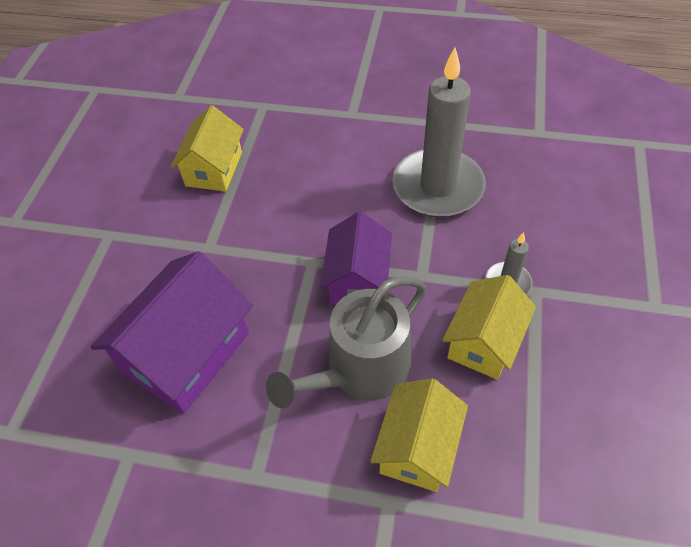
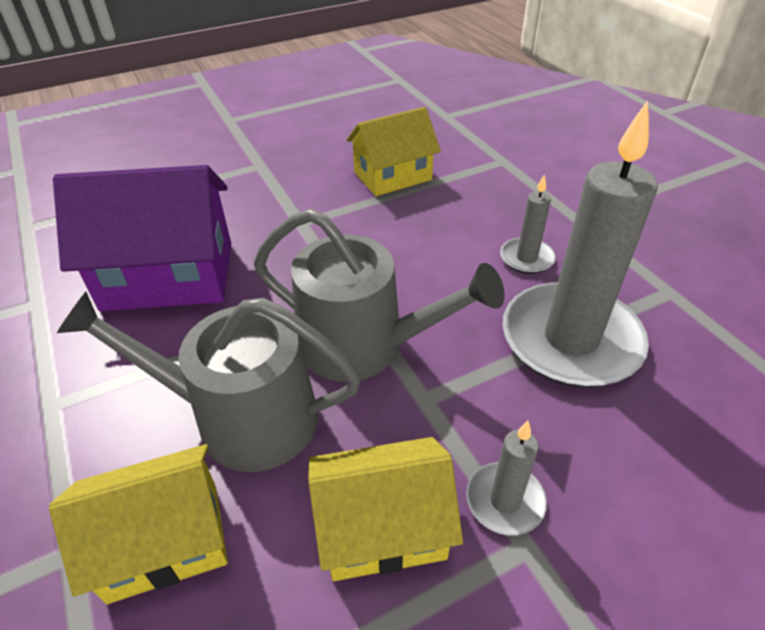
camera: 50 degrees right, 10 degrees down
(357, 279) = (363, 345): purple house -> grey watering can
(362, 160) = (526, 258): none -> grey candle

